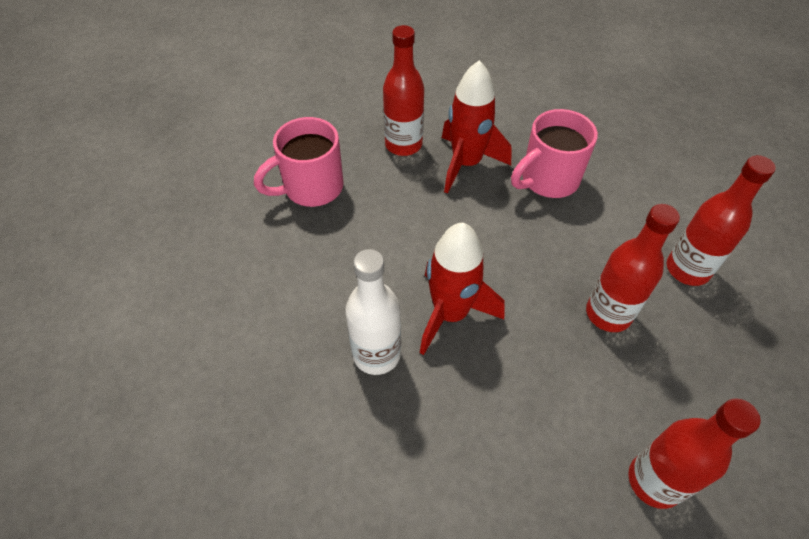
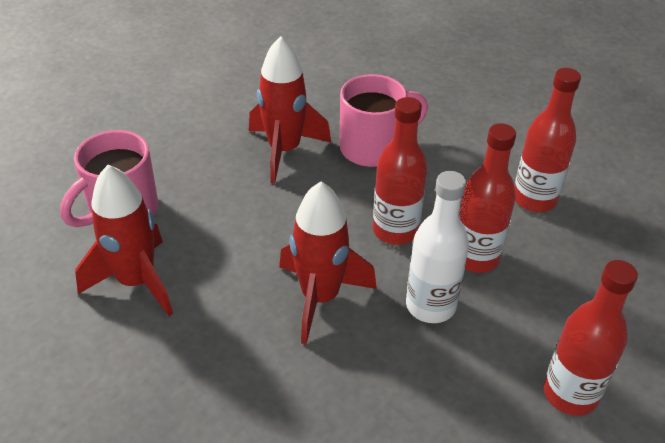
camera: 20 degrees left, 10 degrees down
(302, 256) = (136, 282): none -> red rocket
(376, 354) = (256, 357): white bottle -> white bottle (430, 305)
(403, 145) = (210, 146): red bottle -> red bottle (395, 230)
(548, 180) = (373, 148): pink mug -> pink mug turned 150 degrees counterclockwise

